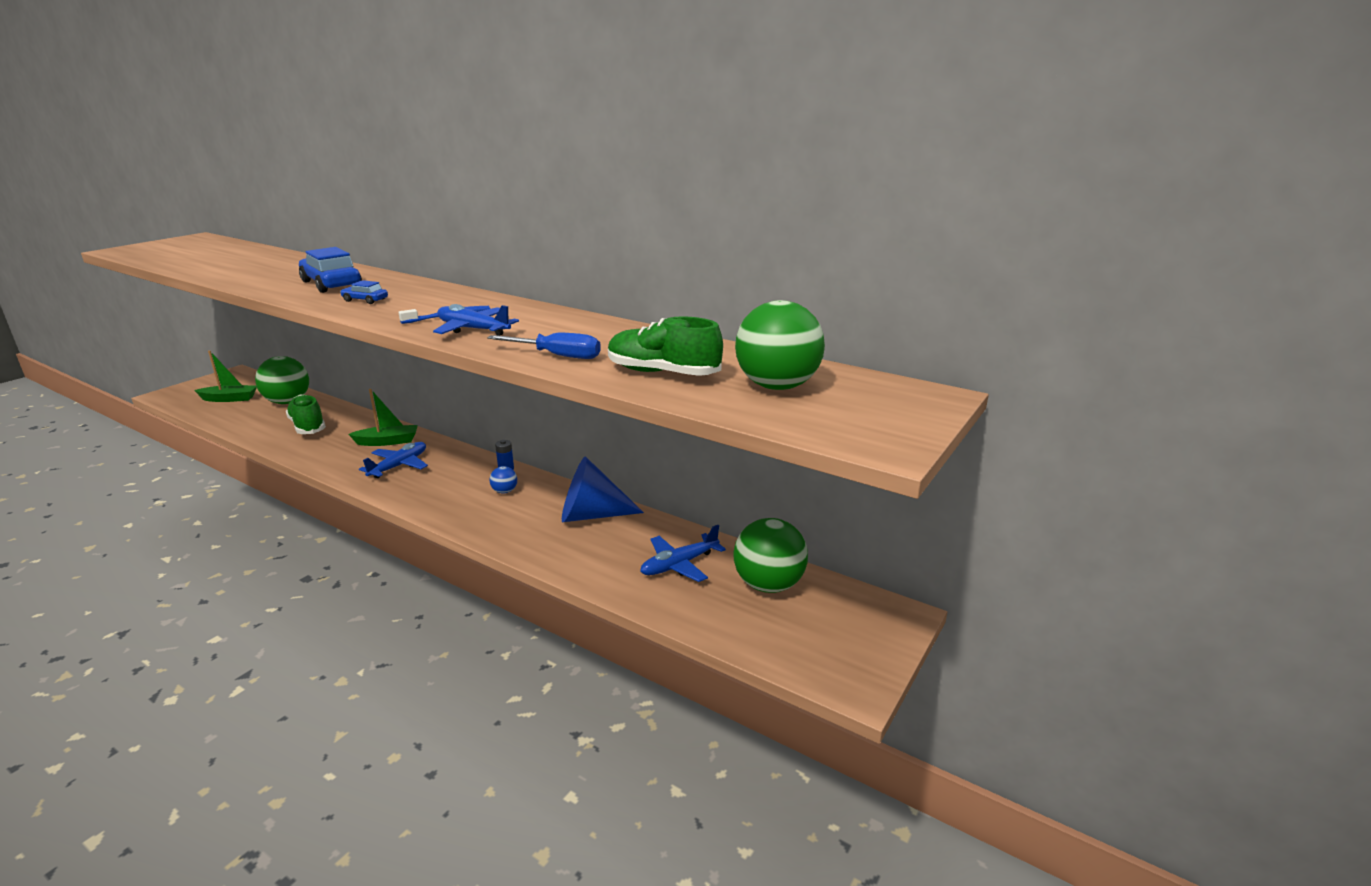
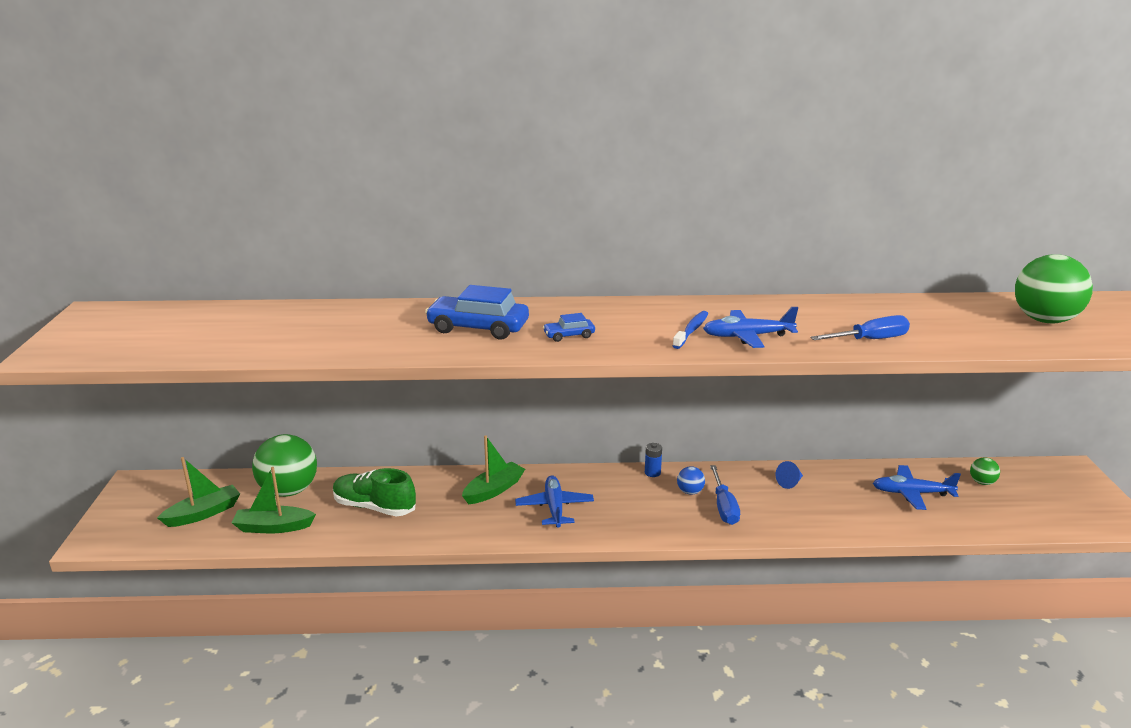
camera: 35 degrees left, 0 degrees up
(242, 418) = (273, 527): none -> green boat
(506, 511) = (724, 507): none -> blue screwdriver
(592, 515) = (790, 483): blue cone -> blue cone, size x0.42
(663, 373) = (965, 331): green shoe -> none
(679, 565) = (911, 493): blue plane -> blue plane turned 75 degrees clockwise
(768, 585) = (982, 482): green ball -> green ball, size x0.45

